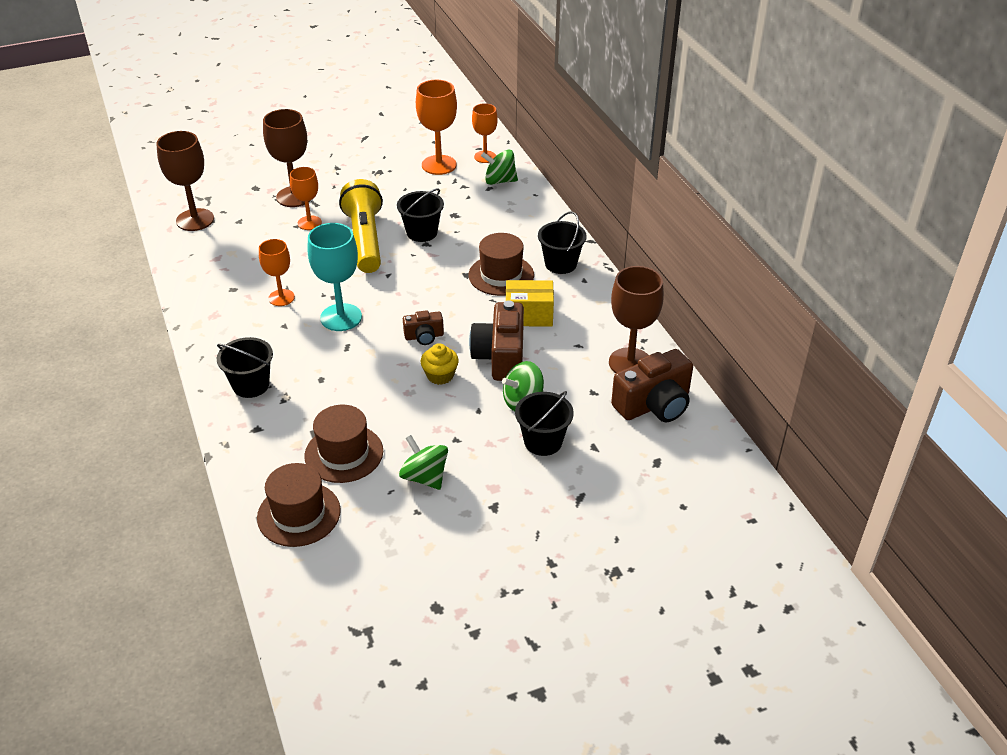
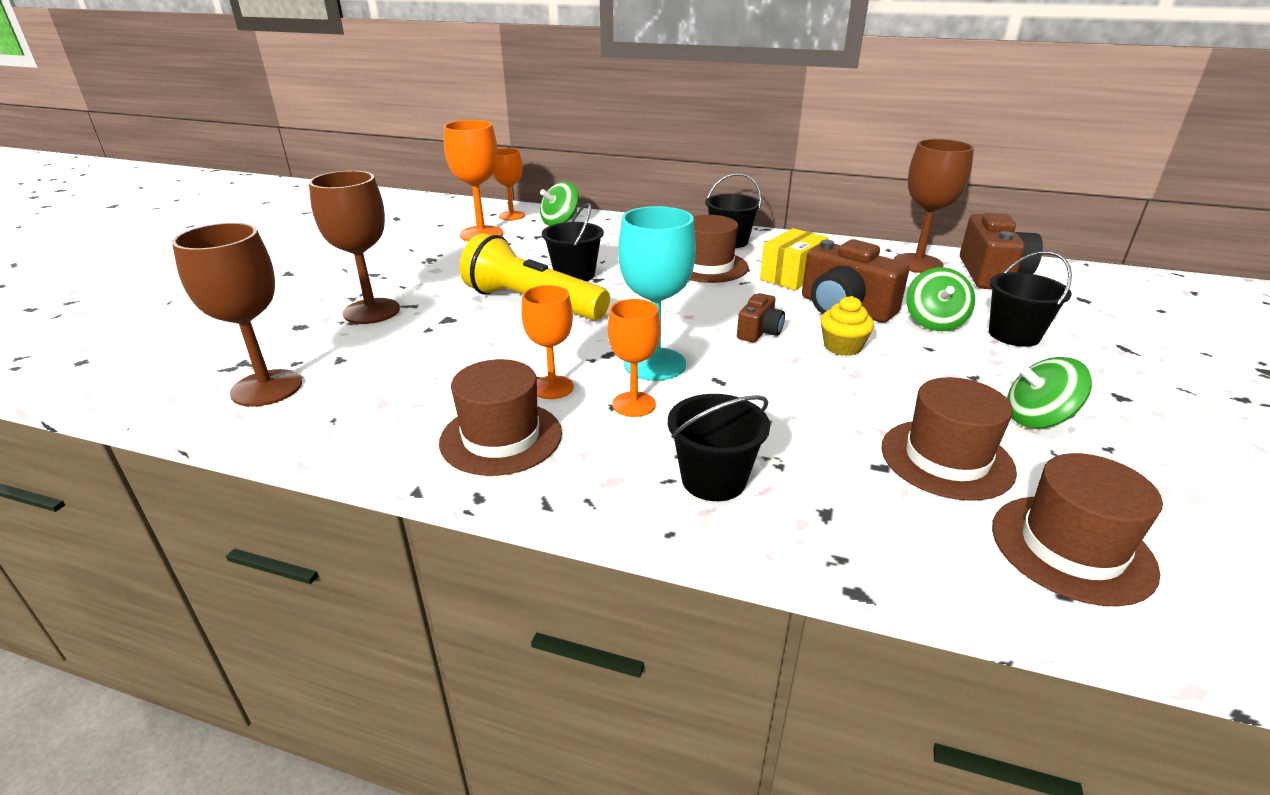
camera: 50 degrees left, 10 degrees down
(223, 307) = (501, 437): none -> brown hat
(309, 223) = (439, 320): orange goblet -> orange goblet (634, 404)

